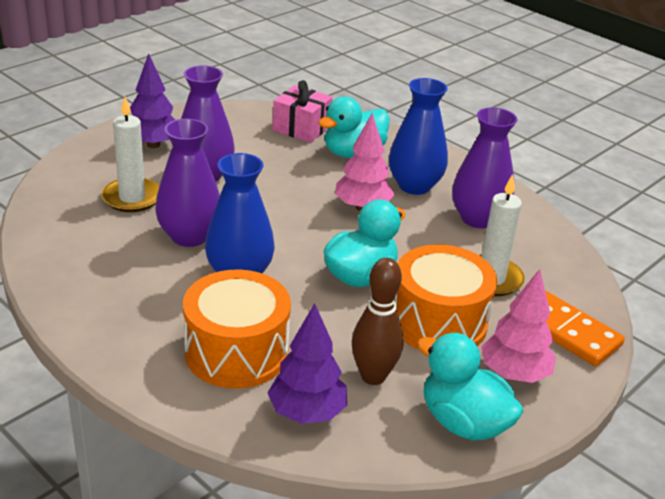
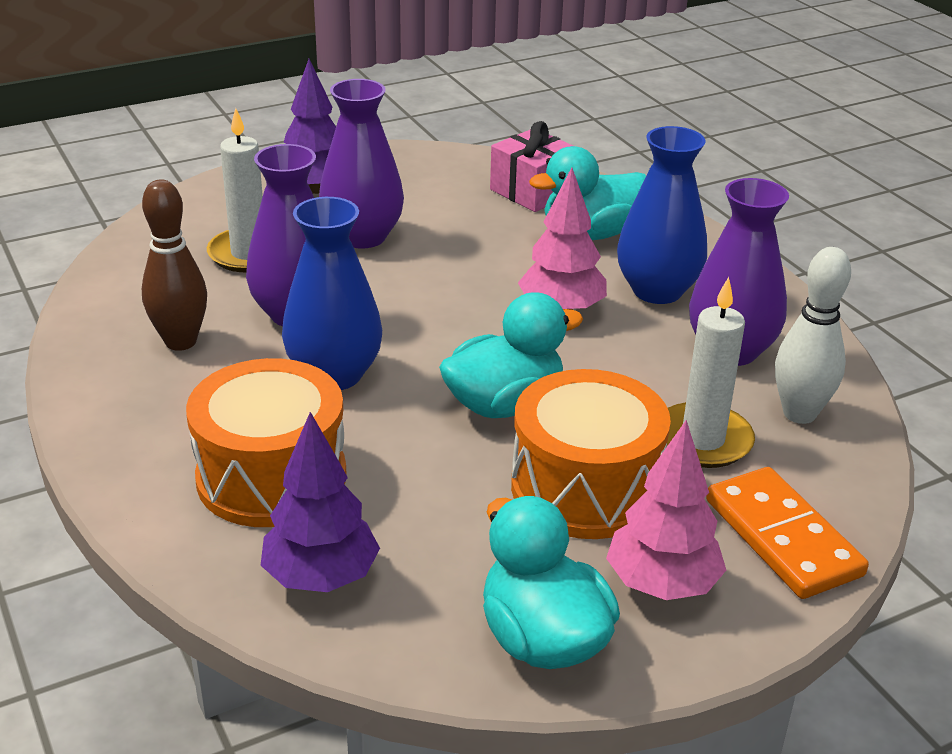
camera: 20 degrees right, 0 degrees up
(373, 376) = (444, 546): brown bowling pin -> brown bowling pin (180, 342)
(537, 252) = (799, 413): none -> white bowling pin

